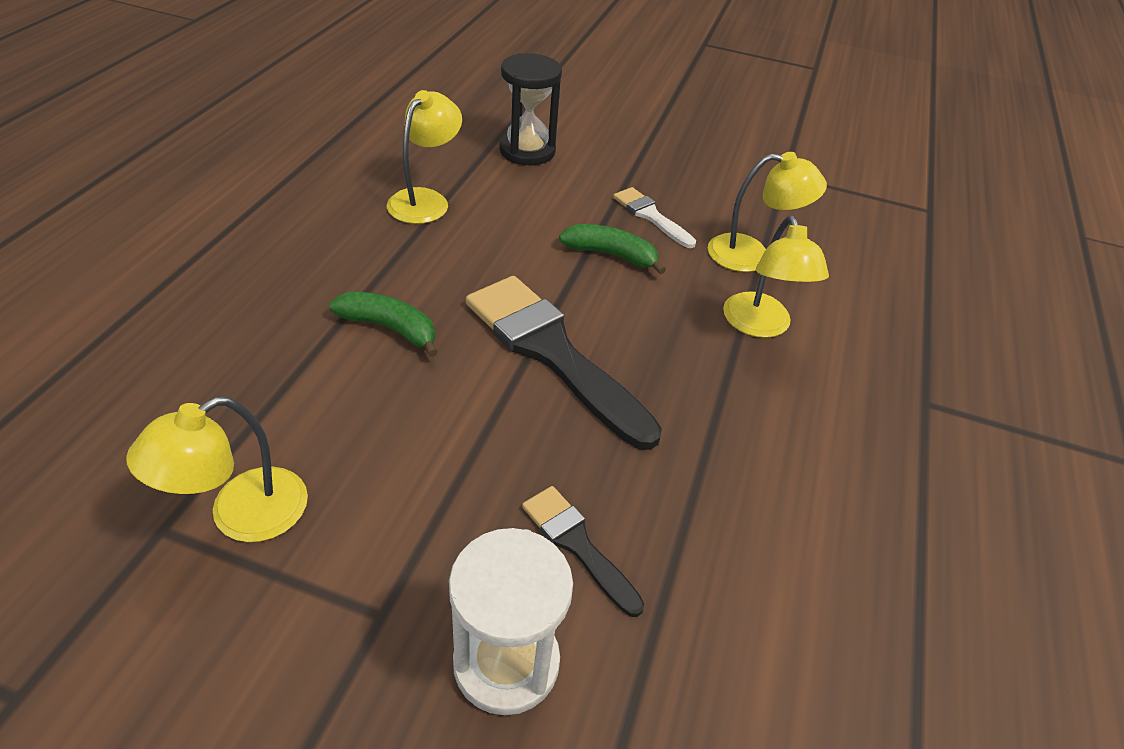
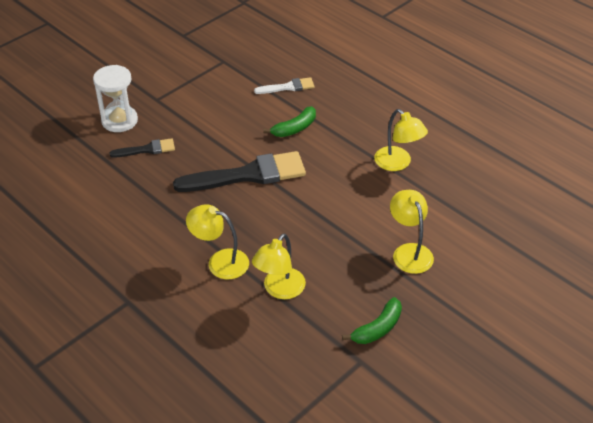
camera: 120 degrees right, 0 degrees up
(241, 515) = (217, 77): yellow lamp -> yellow lamp (409, 252)
(527, 151) = (440, 223): black hourglass -> none
(611, 255) = (311, 224): green banana -> green banana (377, 328)
(650, 216) = (341, 257): white brush -> white brush (288, 87)

